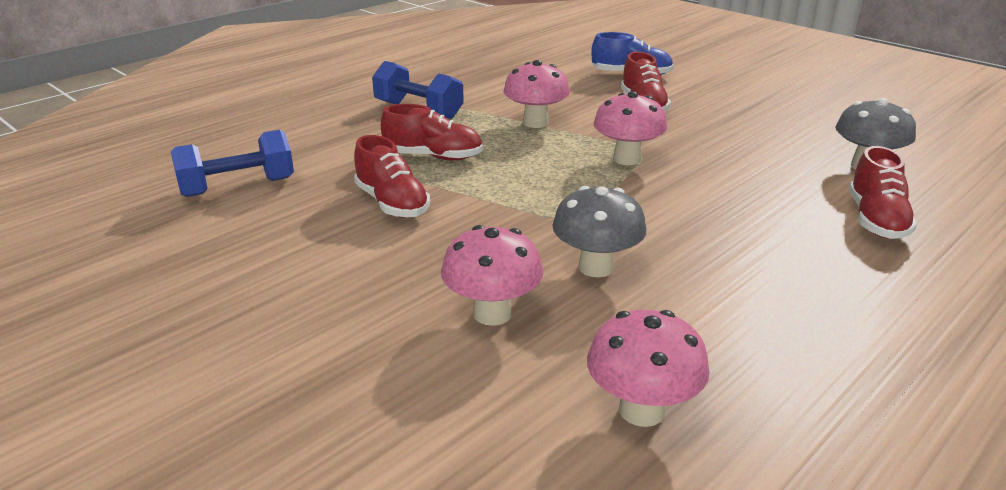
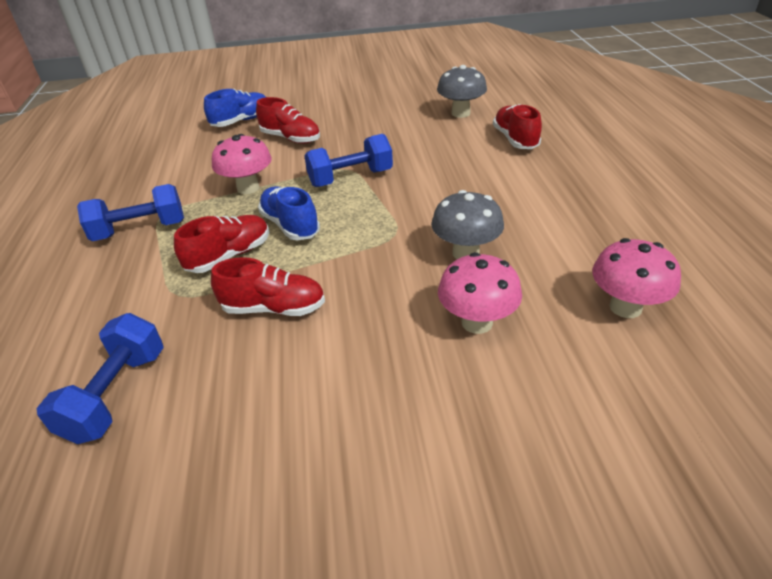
camera: 50 degrees left, 10 degrees up
(510, 163) = (290, 225): none -> blue shoe
(627, 159) = (350, 178): pink mushroom -> blue dumbbell
(876, 220) = (515, 139): red shoe -> red shoe turned 150 degrees counterclockwise

